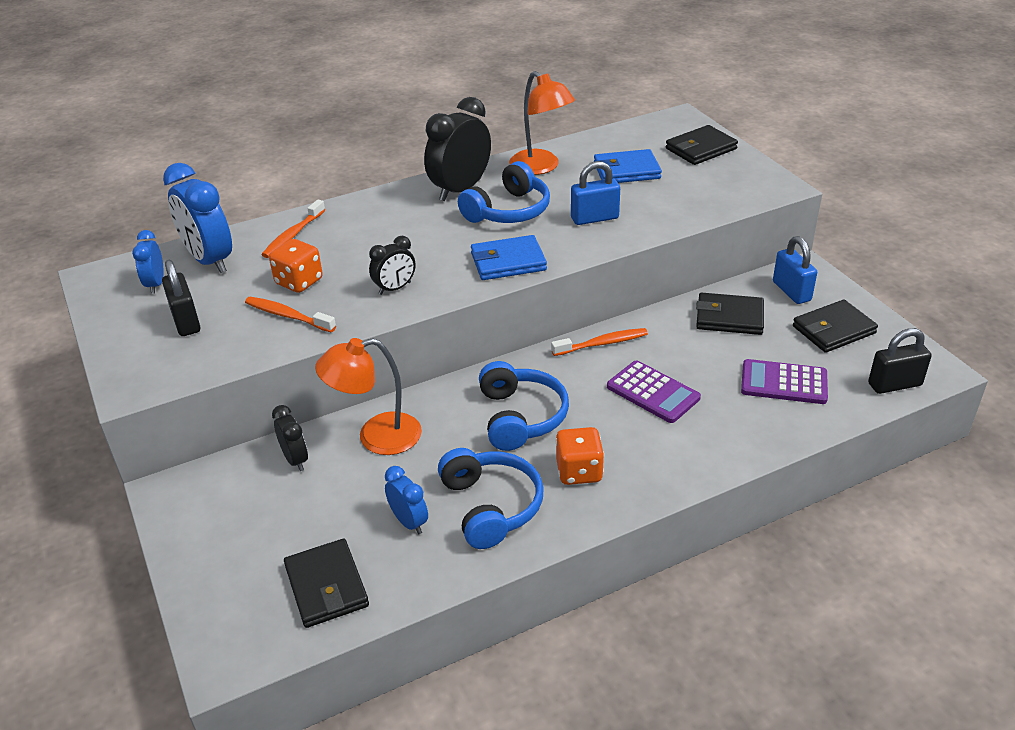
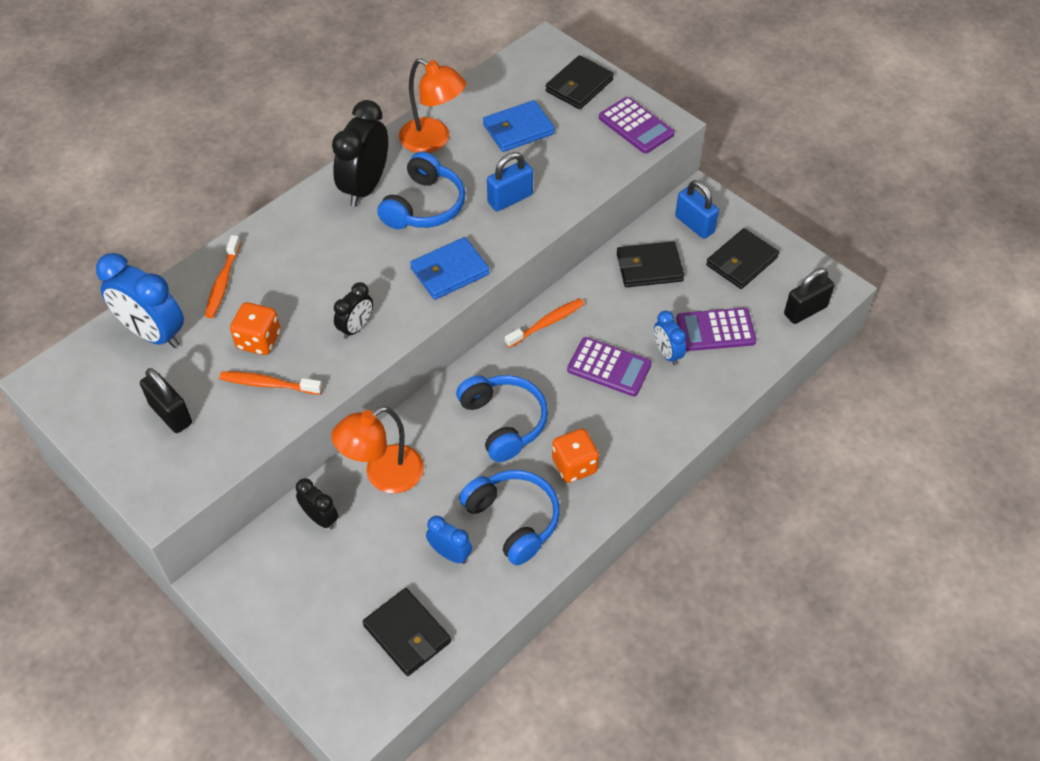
camera: 20 degrees left, 15 degrees up
(155, 284) = (114, 376): blue clock -> blue clock (667, 353)
(746, 184) = (636, 126): none -> purple calculator

